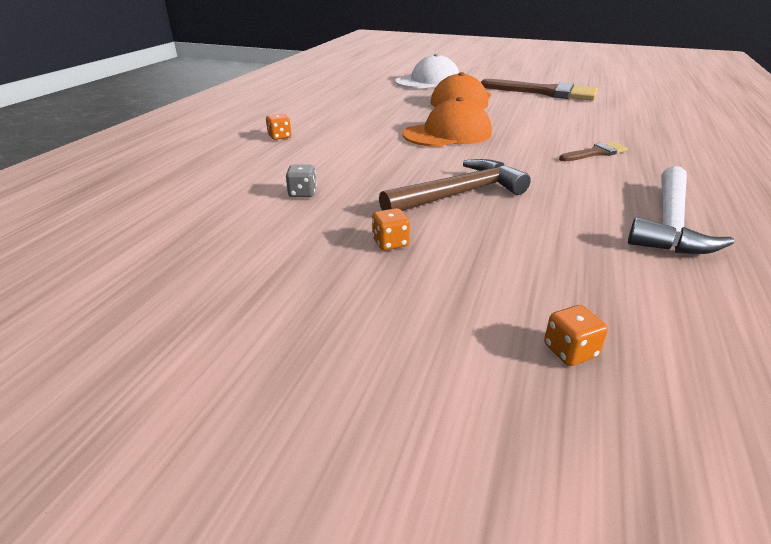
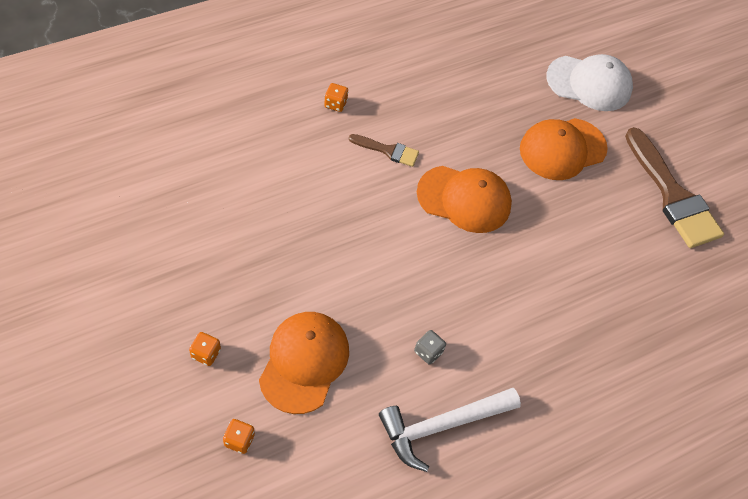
camera: 35 degrees right, 25 degrees up
(302, 193) = (269, 200): grey dice -> grey dice (428, 352)
(390, 243) = (259, 295): orange dice -> orange dice (206, 353)
(459, 194) = (360, 283): brown hammer -> none
(508, 256) = (304, 362): none -> orange cap
(596, 153) = (536, 321): brown brush -> brown brush (388, 151)

